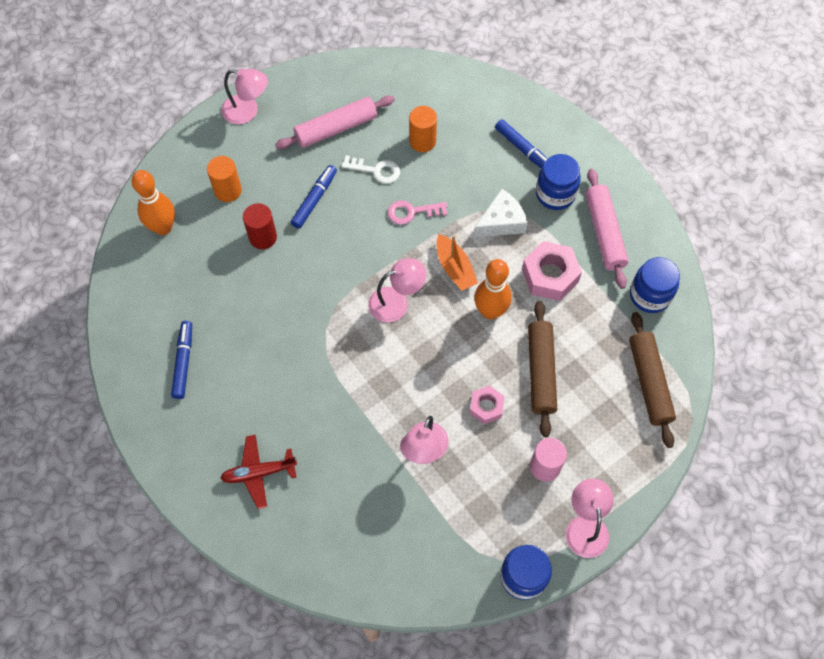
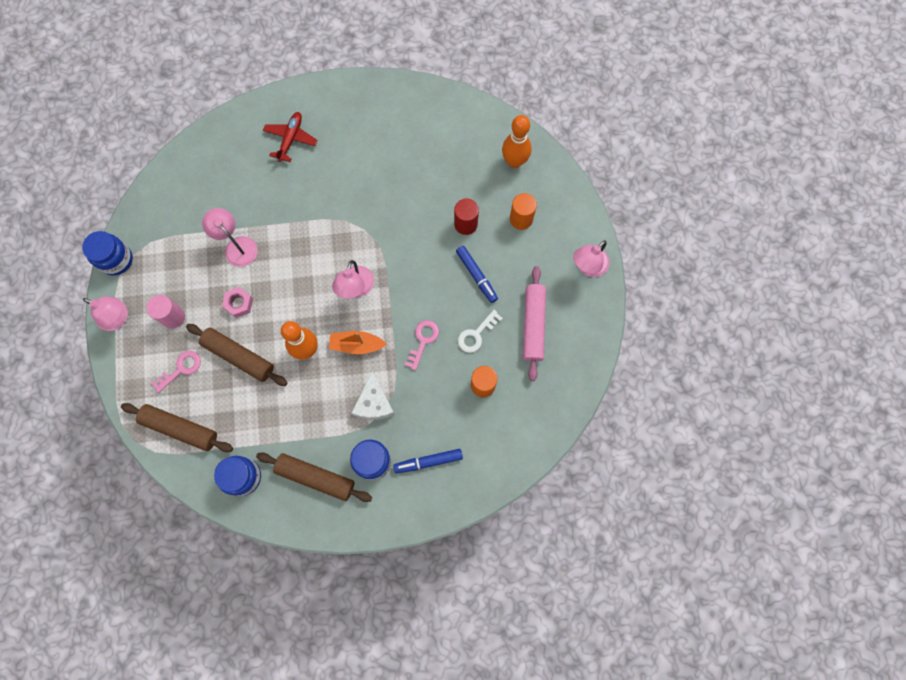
camera: 120 degrees right, 10 degrees up
(183, 362) = (398, 129): blue marker -> none
(550, 275) = (307, 411): pink nut -> none
(592, 421) = (181, 369): none -> pink key
(604, 233) = (315, 477): pink rolling pin -> brown rolling pin

